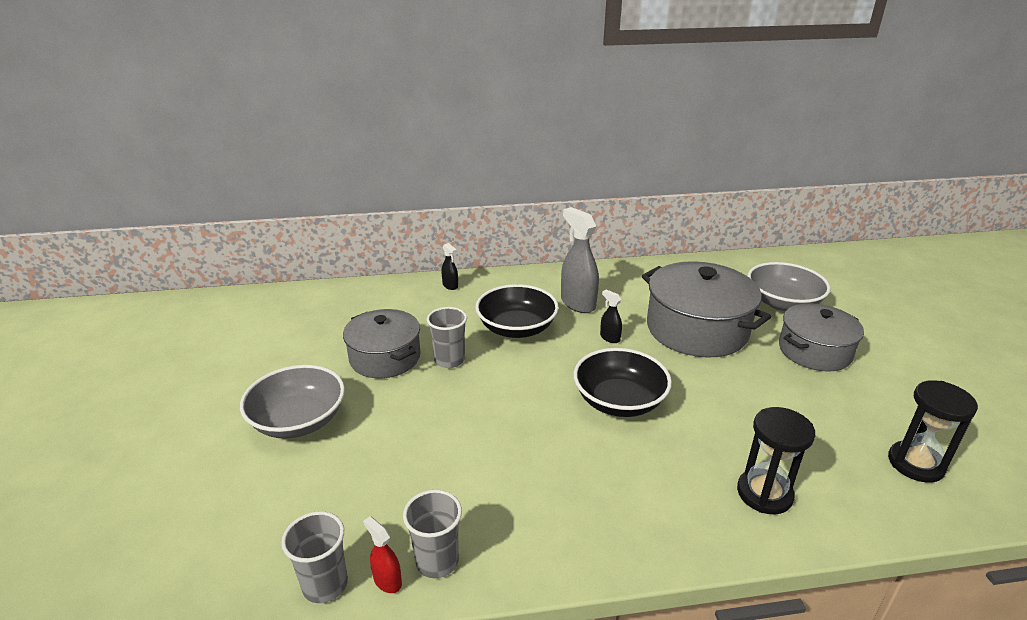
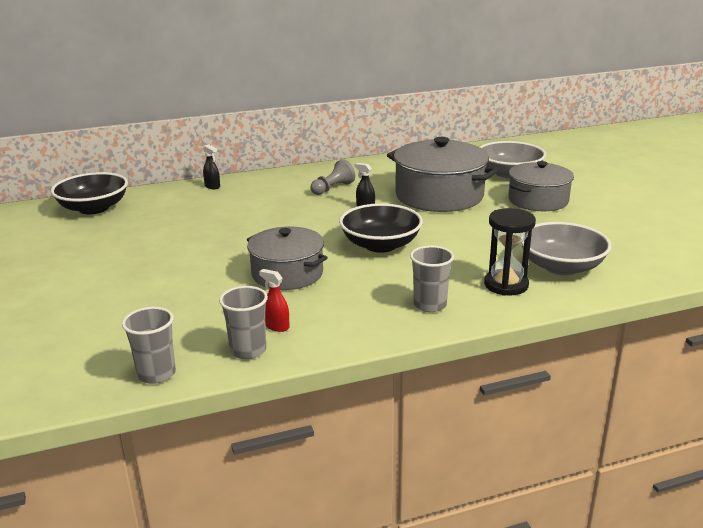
camera: 10 degrees left, 5 degrees down
(298, 420) = (98, 284): grey bowl -> grey bowl (561, 266)
(385, 357) = (165, 238): grey pot -> grey pot (287, 274)
(387, 581) = (209, 365): red spray bottle -> red spray bottle (277, 326)
(449, 360) = (225, 234): grey cup -> grey cup (430, 305)
(516, 328) = (281, 209): black bowl -> black bowl (93, 208)
(577, 303) = (332, 188): grey spray bottle -> grey pawn
(915, 464) = (620, 256): black hourglass -> none

